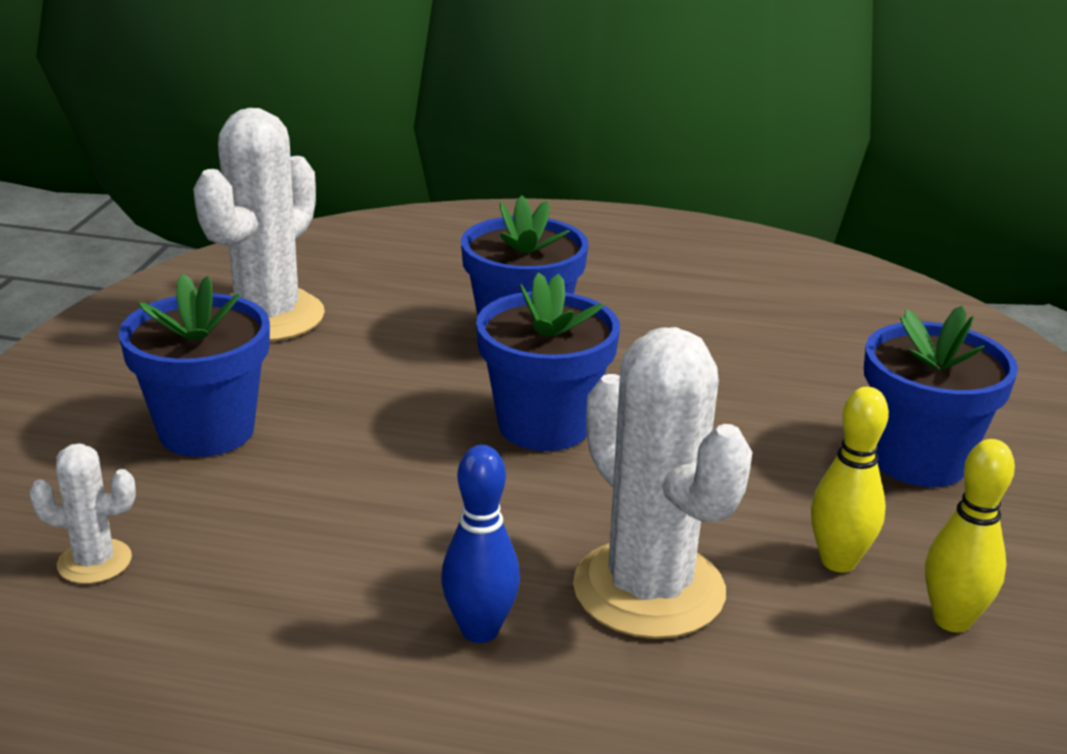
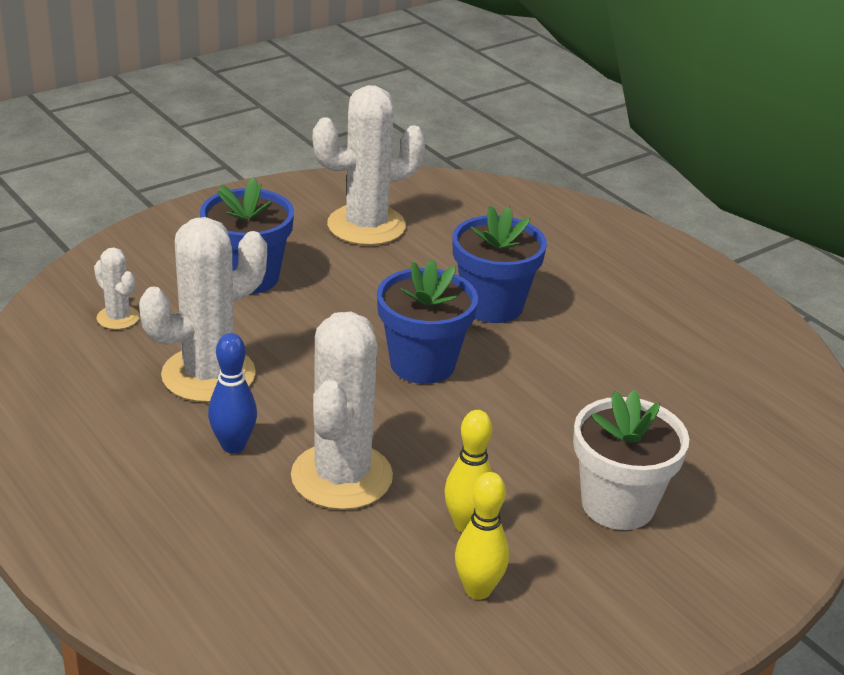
camera: 40 degrees right, 5 degrees up
(323, 565) = (208, 375): none -> white cactus
(918, 460) = (618, 504): blue flower pot -> white flower pot

